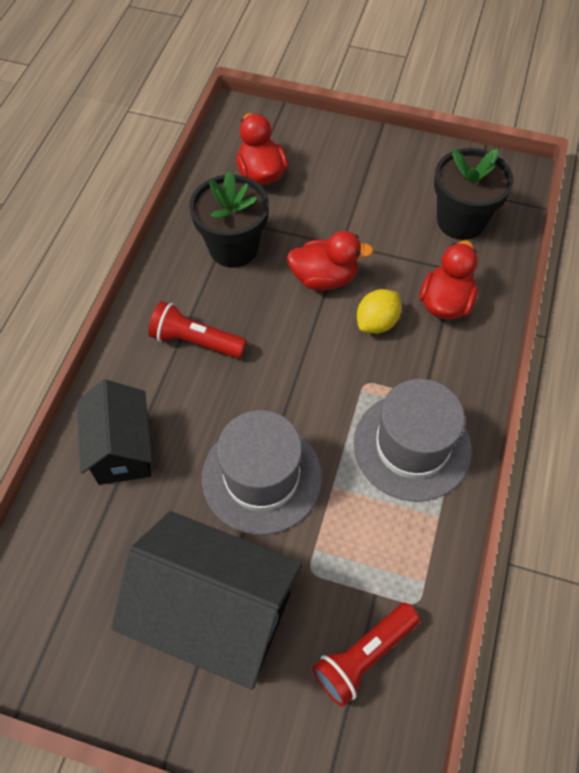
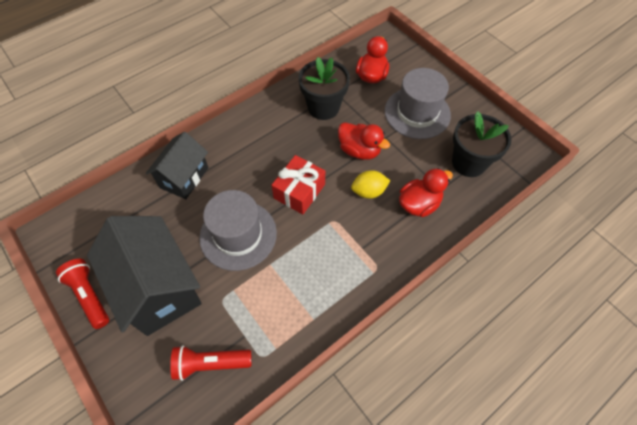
camera: 35 degrees right, 0 degrees up
(195, 341) = (263, 145): red flashlight -> red flashlight (89, 295)
(293, 373) = (299, 191): none -> red gift
(412, 446) = (331, 271): grey hat -> grey hat (417, 113)

